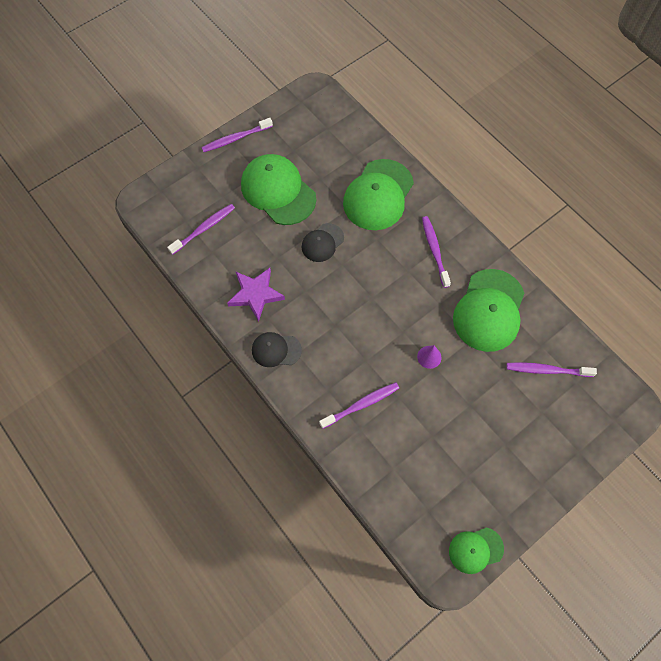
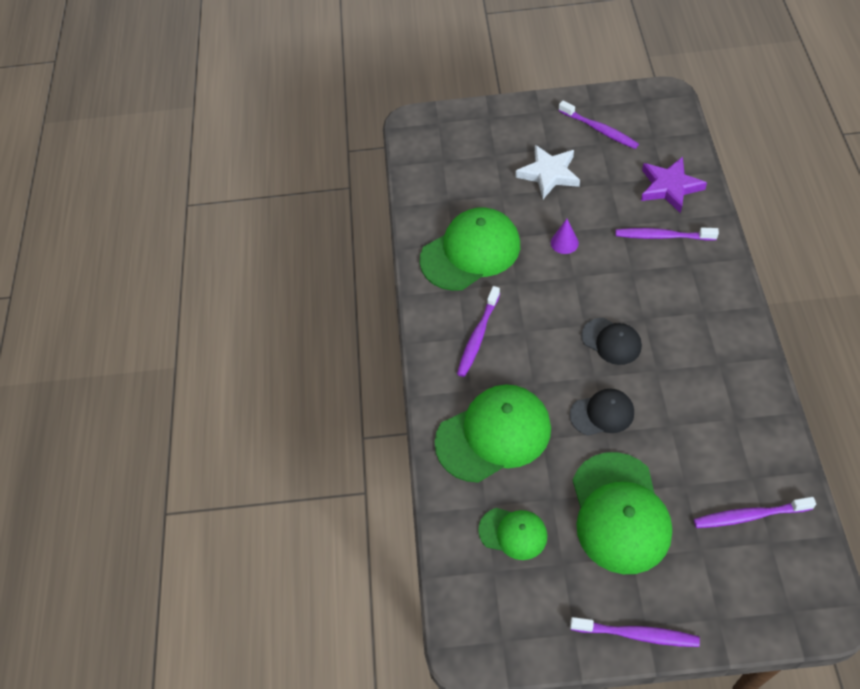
camera: 140 degrees left, 10 degrees down
(255, 294) = (720, 396): purple star -> purple star (669, 187)
(276, 350) = (726, 326): black cap -> black cap (611, 341)
(475, 550) = (631, 99): green cap -> green cap (513, 533)
(485, 417) = (549, 174): none -> white star
(547, 370) = (461, 180): purple toothbrush -> purple toothbrush (599, 130)

